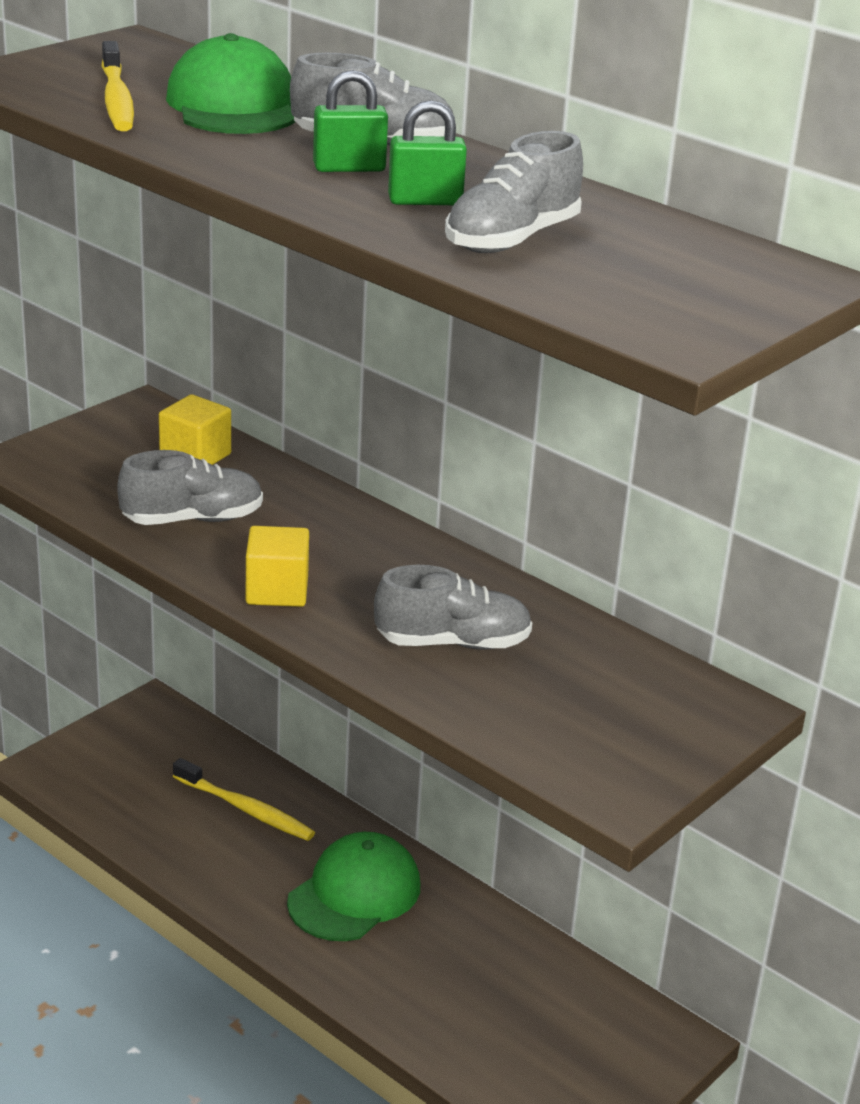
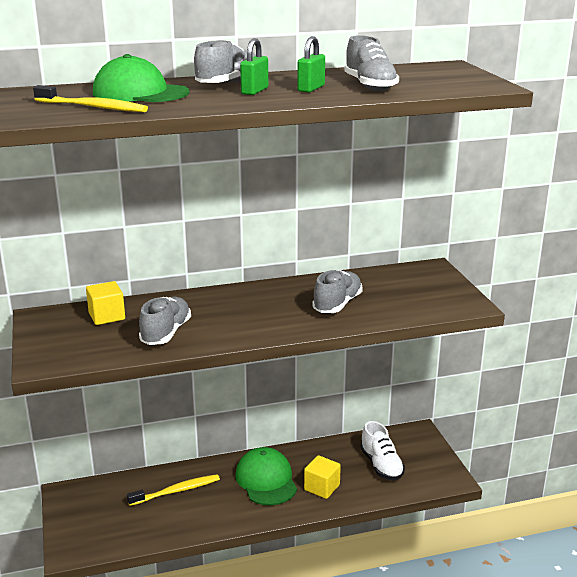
camera: 55 degrees left, 5 degrees down
(277, 591) = (254, 330): yellow cube -> yellow cube (322, 487)
(522, 1022) = (381, 465): none -> white shoe

